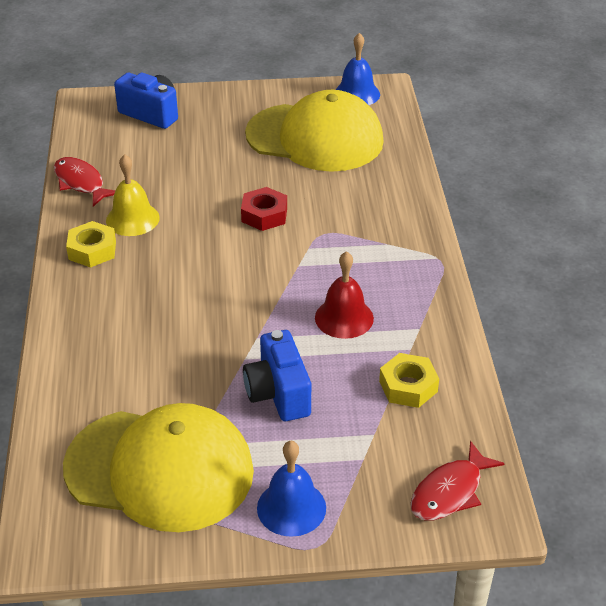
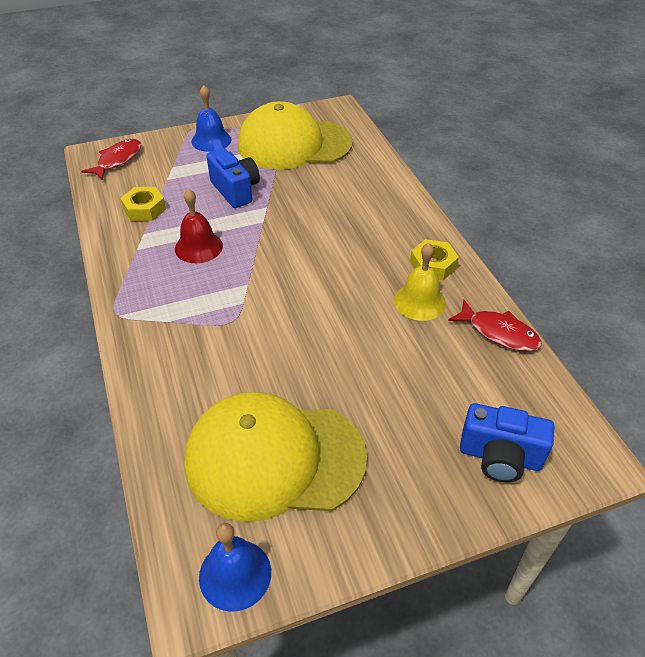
camera: 165 degrees right, 5 degrees up
(264, 215) = (296, 330): red nut -> none

